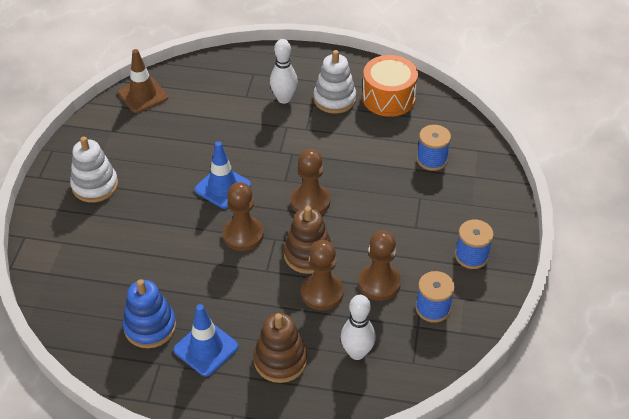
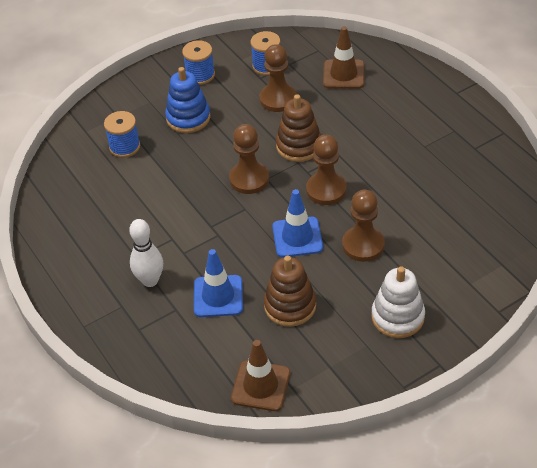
camera: 130 degrees left, 0 degrees up
(150, 327) = (459, 174): blue stacking toy -> blue stacking toy (188, 118)
(206, 348) = (435, 136): blue traffic cone -> blue traffic cone (218, 296)
(280, 360) = (394, 100): brown stacking toy -> brown stacking toy (290, 306)
(322, 292) = (321, 118): brown pawn -> brown pawn (363, 245)
(334, 99) = (113, 248): white stacking toy -> none
(357, 352) = (343, 74): white bowling pin -> brown traffic cone
(388, 98) = (74, 216): orange drum -> none

